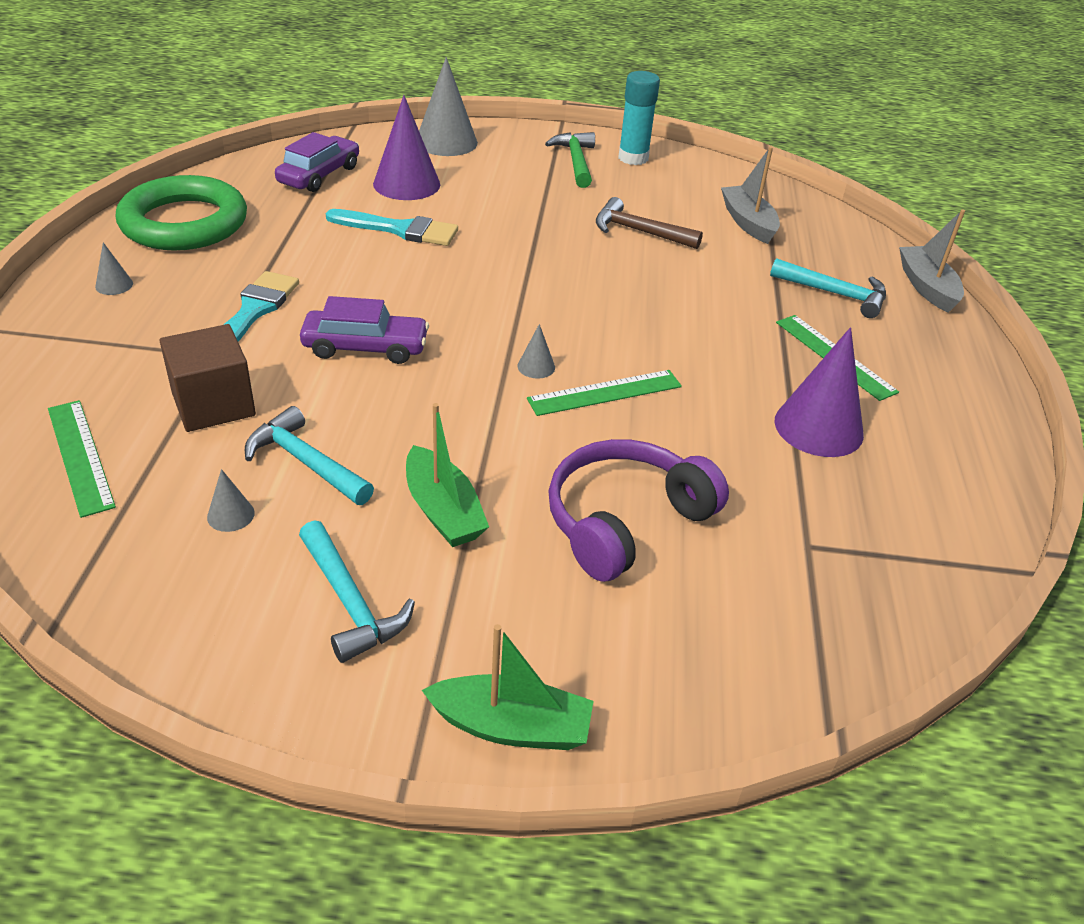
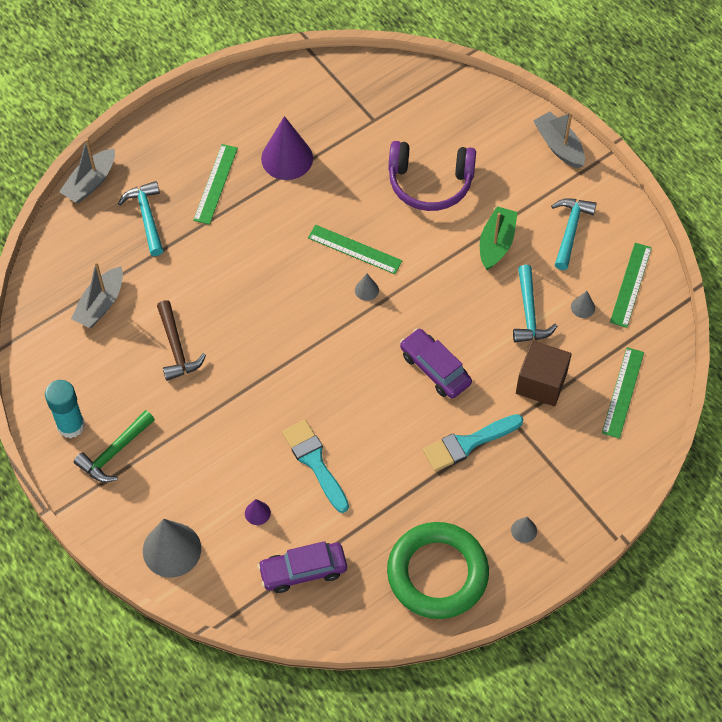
camera: 130 degrees left, 20 degrees up
(175, 592) = (630, 284): none -> green ruler
(406, 184) = (257, 513): purple cone -> purple cone, size x0.45
(511, 726) = (559, 146): green boat -> grey boat

